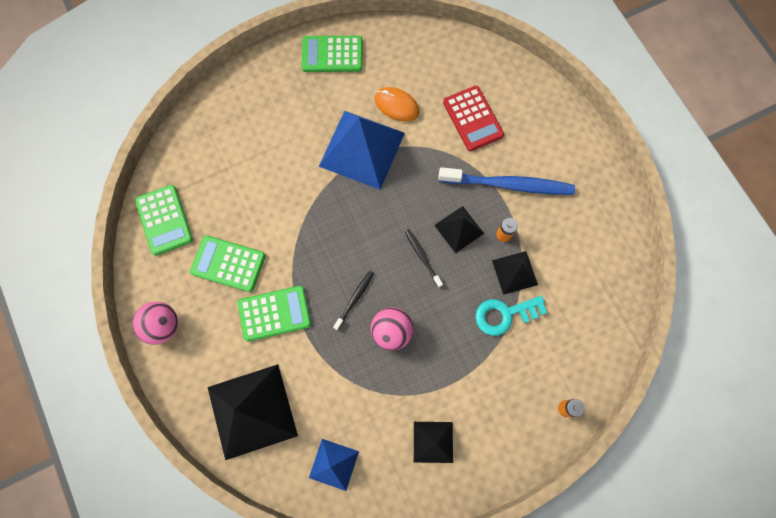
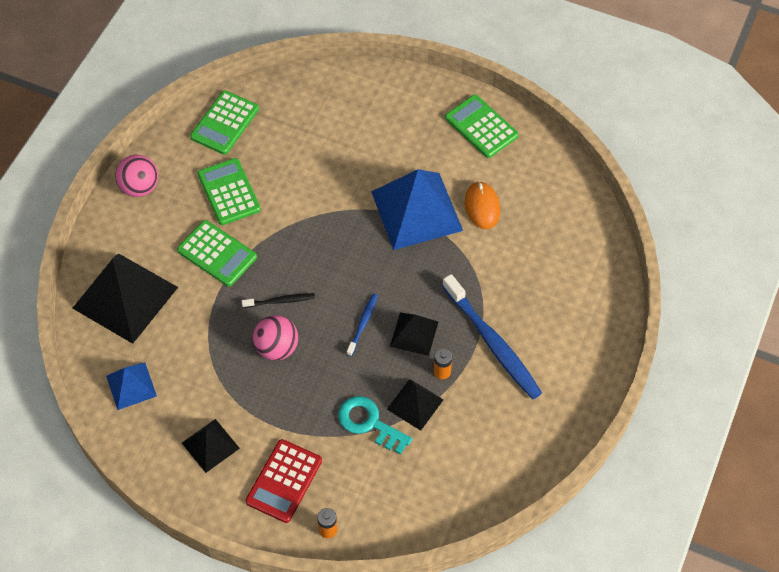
camera: 50 degrees right, 15 degrees down
(422, 257) = (363, 324): black toothbrush -> blue toothbrush
(473, 119) = (528, 272): red calculator -> red calculator (284, 481)

